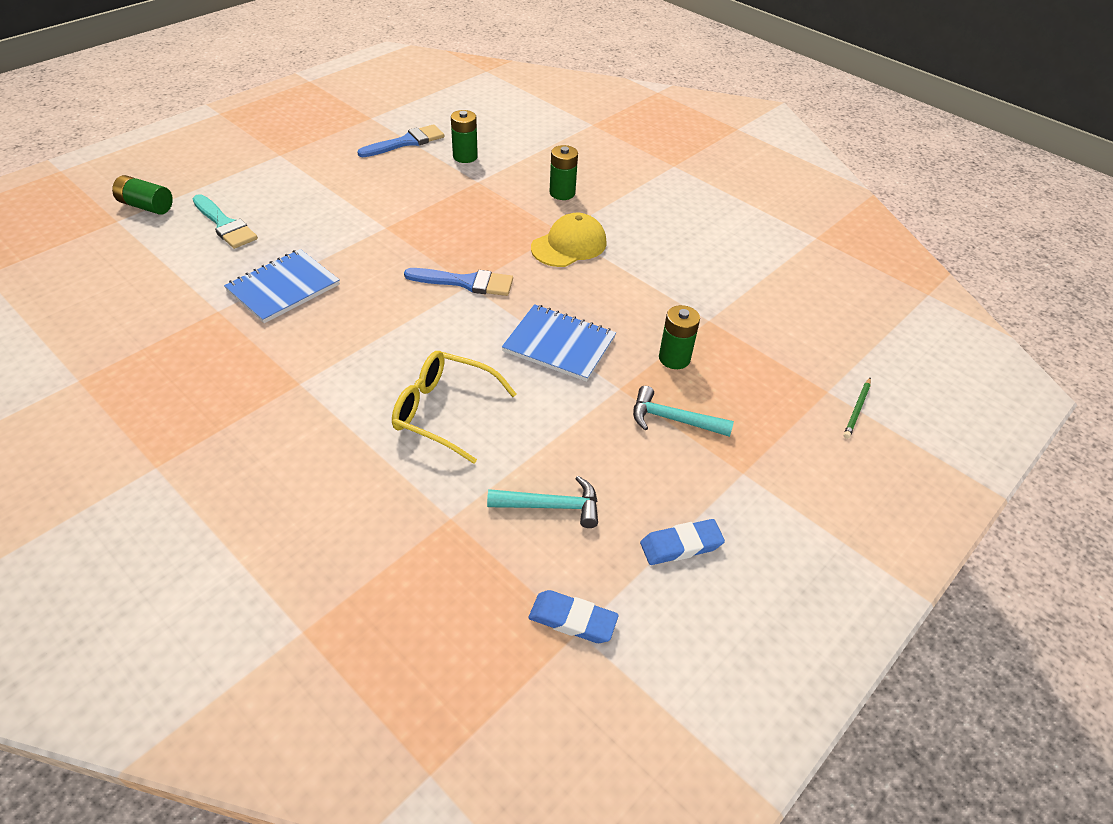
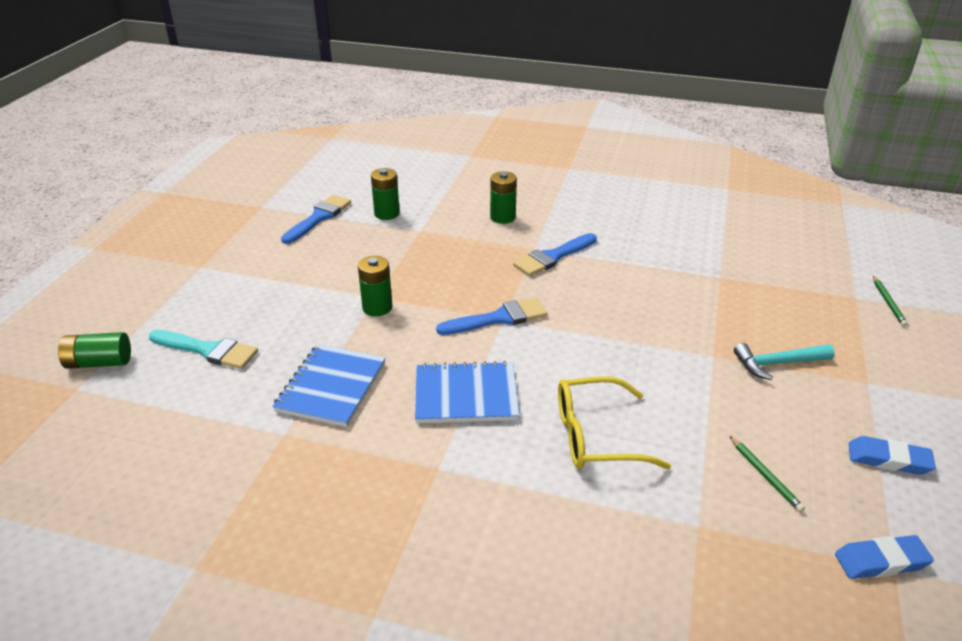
camera: 25 degrees left, 10 degrees down
(551, 506) = (765, 475): turquoise hammer -> green pencil
(559, 345) = (630, 340): blue notebook -> blue notebook (466, 395)
(569, 245) = (553, 257): yellow cap -> blue brush
(674, 358) = (727, 316): green battery -> green battery (377, 307)
(681, 545) = (888, 459): blue eraser -> blue eraser turned 60 degrees clockwise

